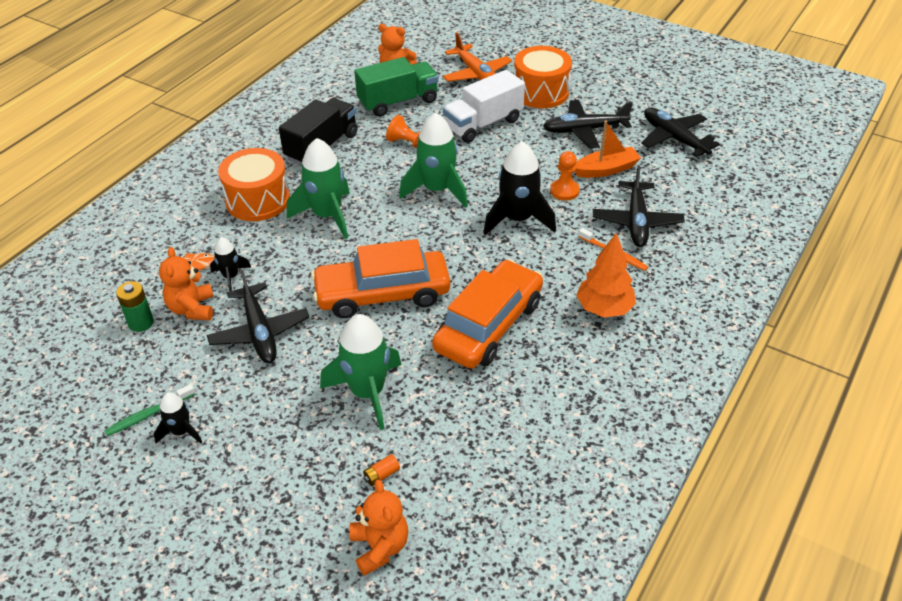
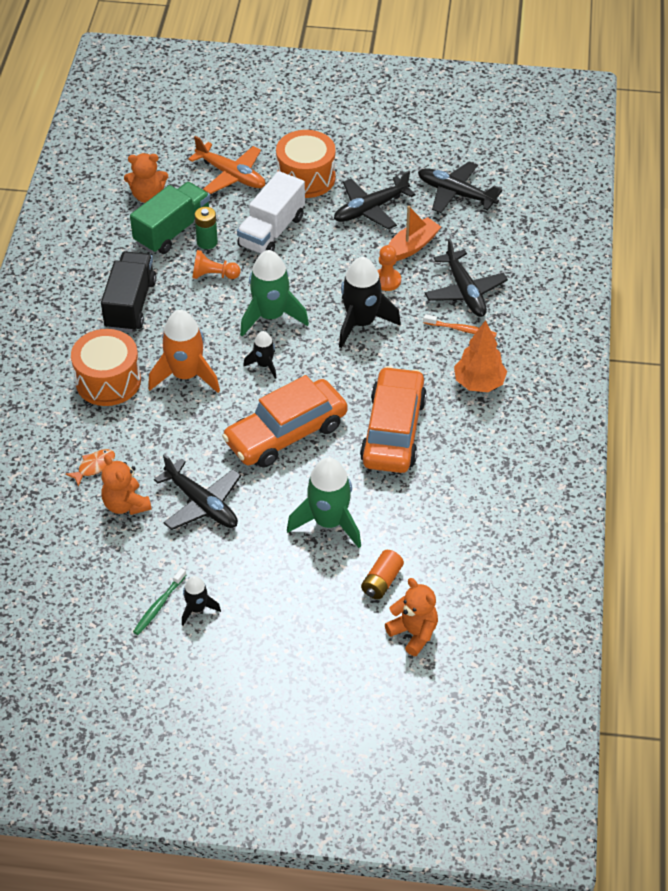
camera: 25 degrees left, 5 degrees up
(141, 323) = (89, 533): green battery -> green battery (207, 242)
(231, 276) = (139, 463): black rocket -> black rocket (264, 365)
(327, 216) = (186, 375): green rocket -> orange rocket
(381, 475) = (382, 581): orange battery -> orange battery, size x1.64

